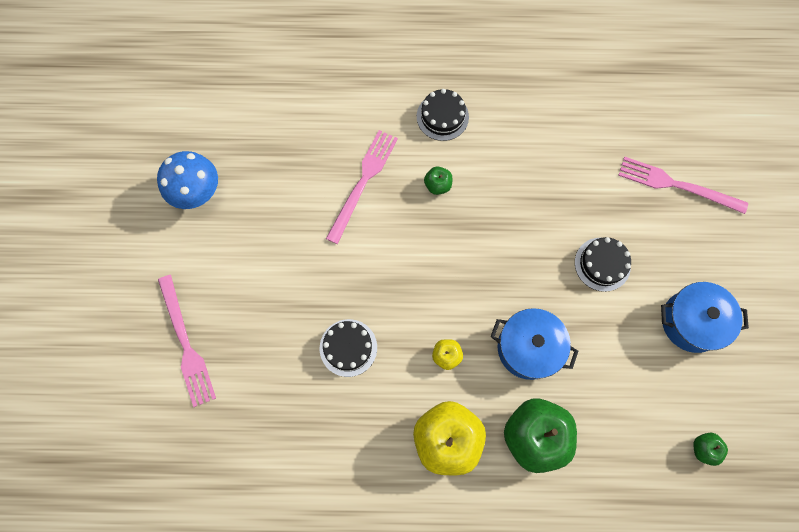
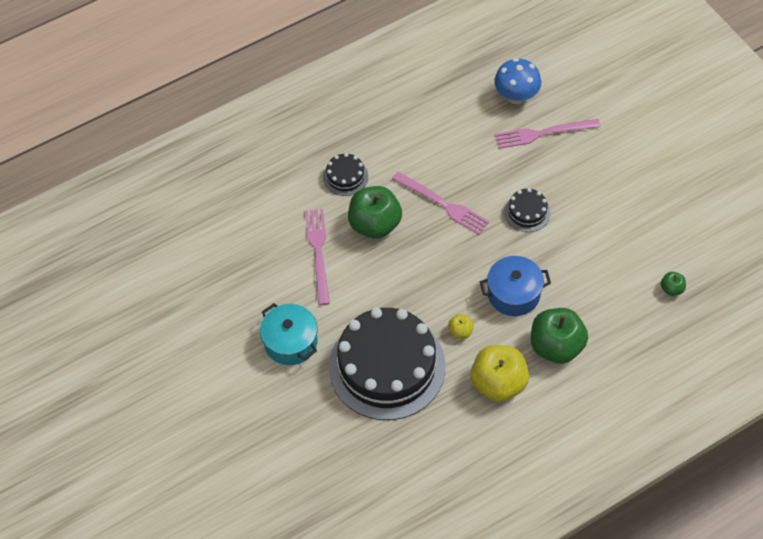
camera: 30 degrees left, 15 degrees down
(185, 343) = (264, 433): pink fork -> pink fork (442, 204)
(197, 192) = (195, 328): blue mushroom -> blue mushroom (516, 96)
(274, 262) = (290, 342): none -> turquoise pot
(348, 347) = (387, 366): black cake -> black cake, size x2.37
(437, 185) = (375, 224): green apple -> green apple, size x2.22
(692, 322) = (611, 215): blue pot -> none

